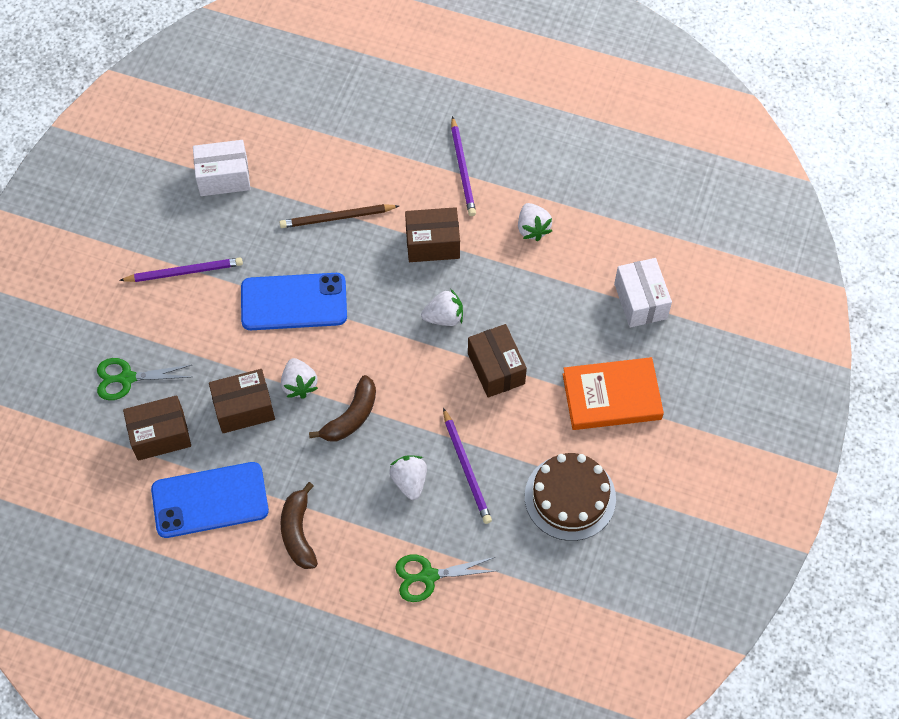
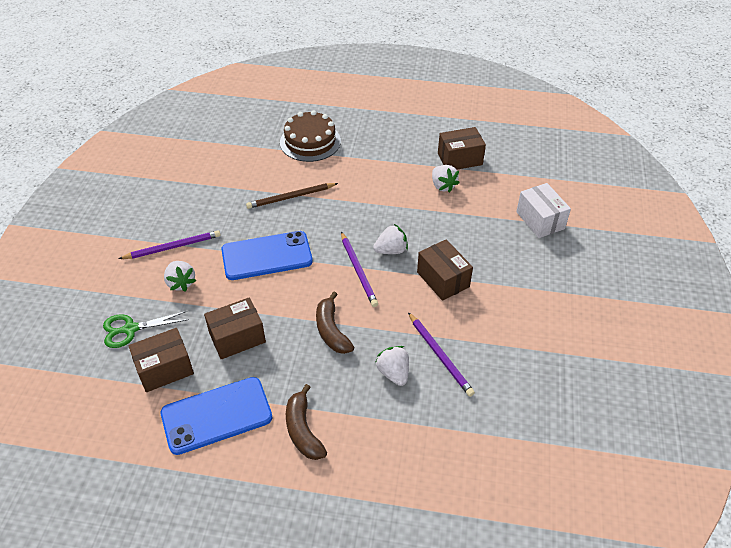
camera: 10 degrees left, 15 degrees down
(224, 177) = (197, 183): white box -> none
(299, 384) = (282, 313): white strawberry -> white strawberry (181, 283)
(351, 416) = (331, 330): brown banana -> brown banana turned 135 degrees clockwise
(428, 576) = (431, 449): green scissors -> none
(432, 244) = (369, 204): brown box -> brown box (460, 159)
(462, 169) = (380, 157): purple pencil -> purple pencil (358, 270)
(570, 497) = (535, 365): brown cake -> brown cake (310, 141)
(611, 397) = (542, 286): orange book -> none

